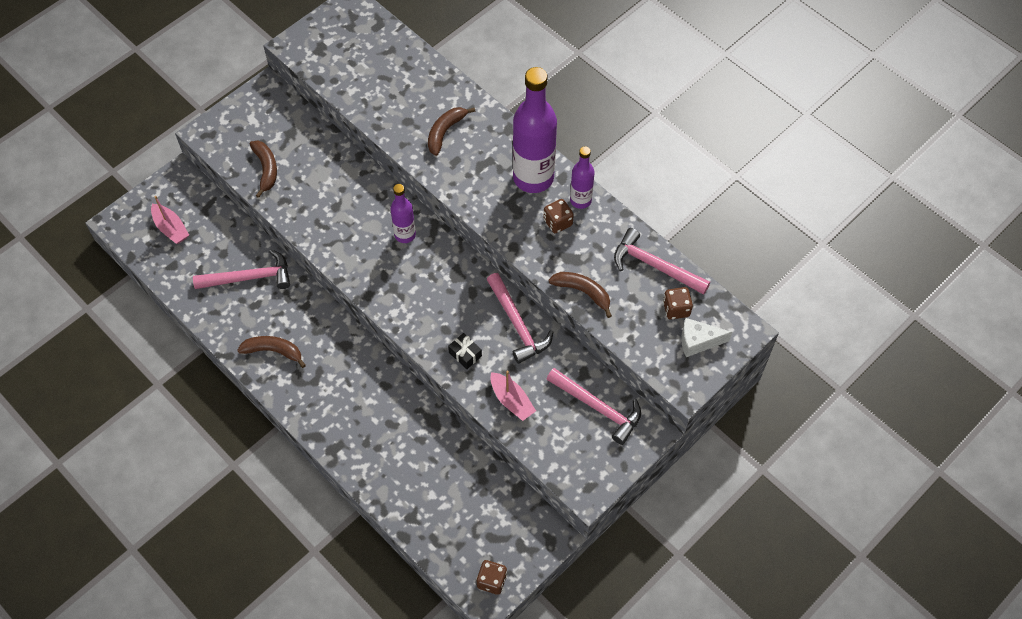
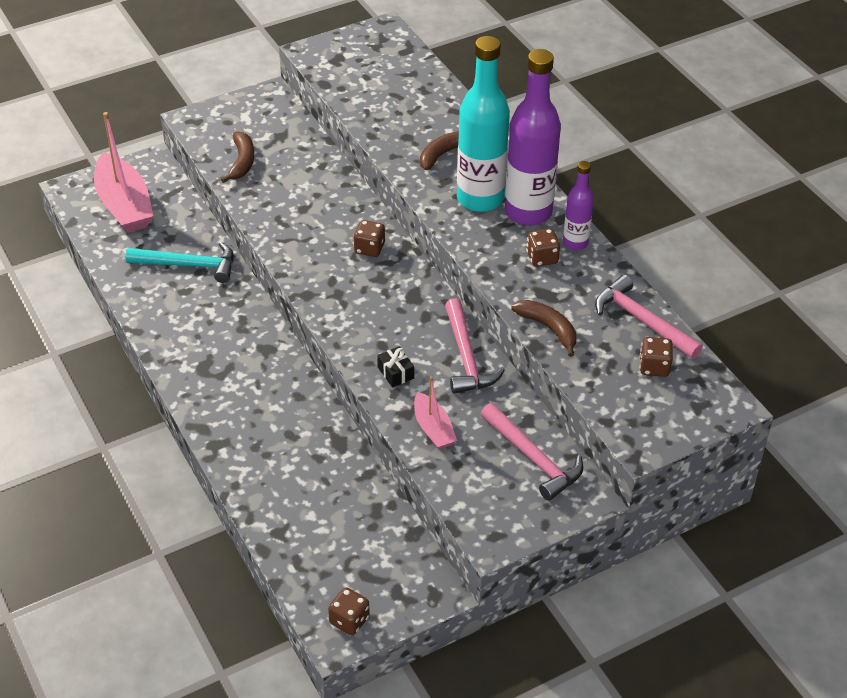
camera: 15 degrees right, 15 degrees down
(171, 228) = (124, 205): pink boat -> pink boat, size x1.85
(249, 277) = (189, 265): pink hammer -> turquoise hammer
(273, 351) = (187, 337): brown banana -> none
(405, 235) = (369, 248): purple bottle -> brown dice
(489, 173) = (480, 199): none -> turquoise bottle
(698, 341) = (670, 404): white cheese -> none

